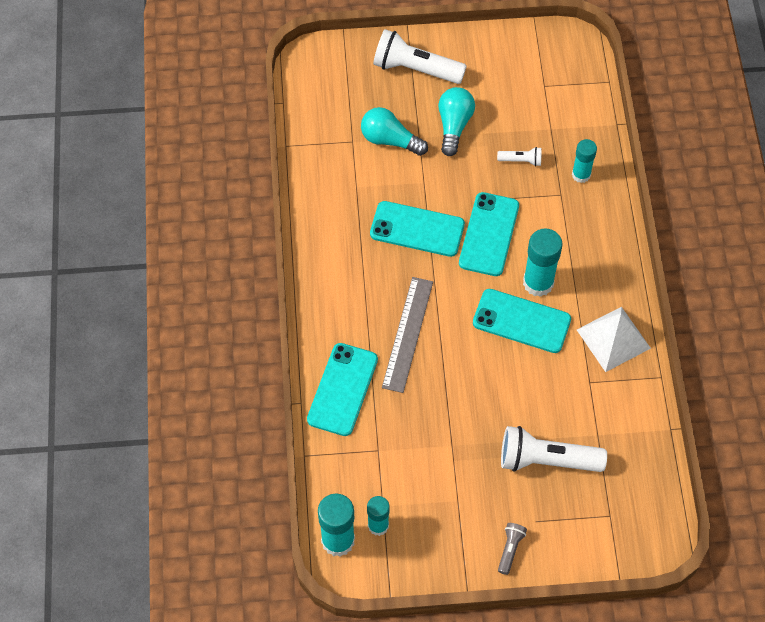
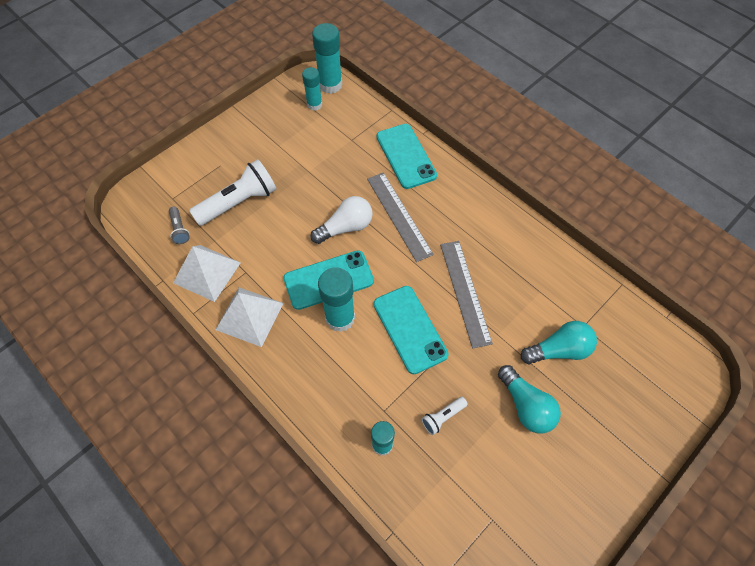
camera: 140 degrees right, 0 degrees up
(415, 69) = (612, 438): white flashlight -> none
(417, 229) = (465, 292): turquoise phone -> grey ruler
(466, 358) = (345, 227): none -> white light bulb
(510, 549) = (224, 141): grey flashlight -> grey flashlight (179, 229)
(625, 406) = (207, 272): none -> white pyramid

